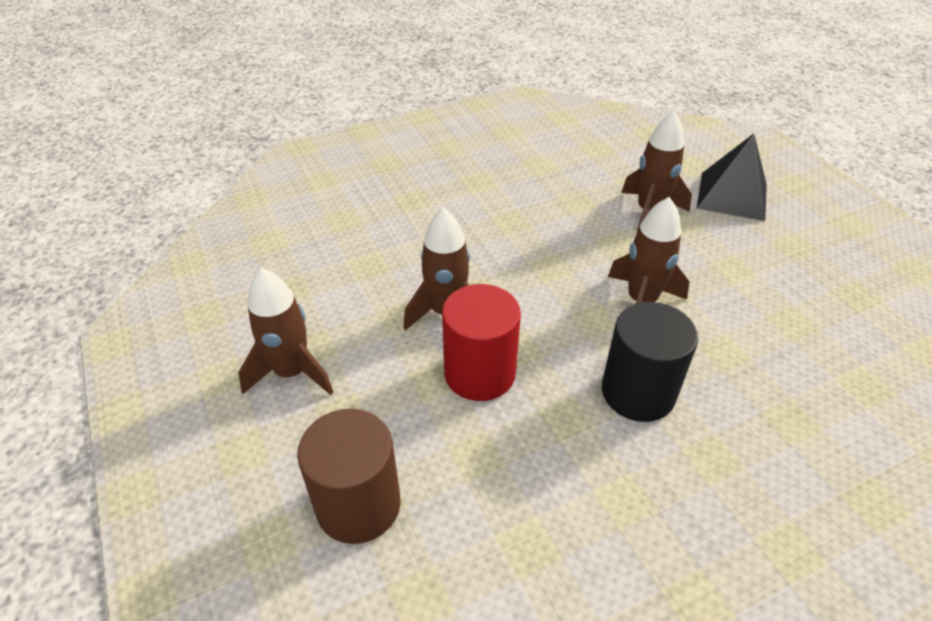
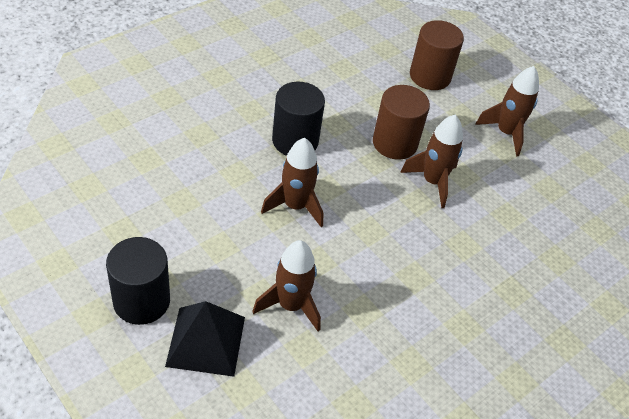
camera: 160 degrees right, 5 degrees up
(479, 373) = (395, 143): red cylinder -> brown cylinder
(806, 230) = (141, 301): none -> black cylinder

